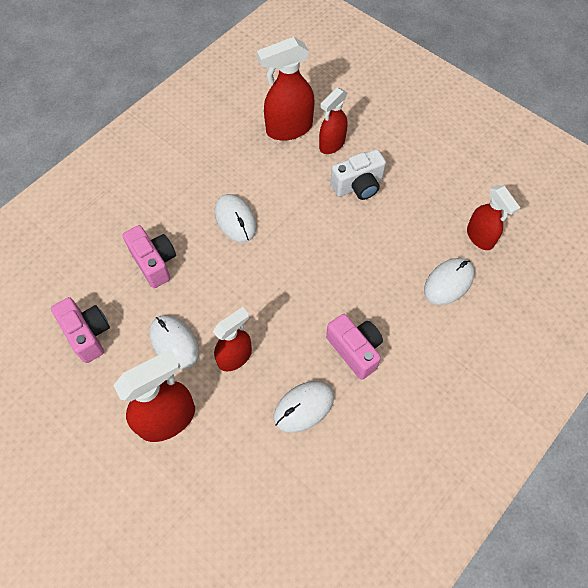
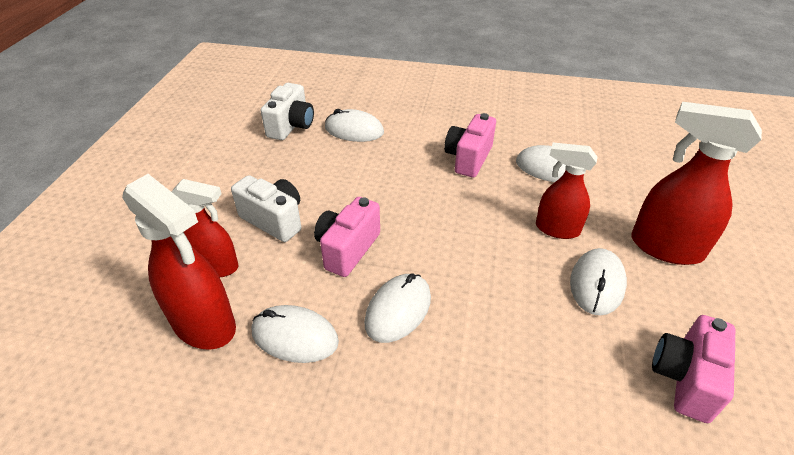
camera: 120 degrees left, 20 degrees down
(154, 262) = (529, 365): pink camera -> pink camera (347, 249)
(252, 164) = (294, 337): none -> white mouse
(480, 237) = (291, 126): red spray bottle -> white camera

